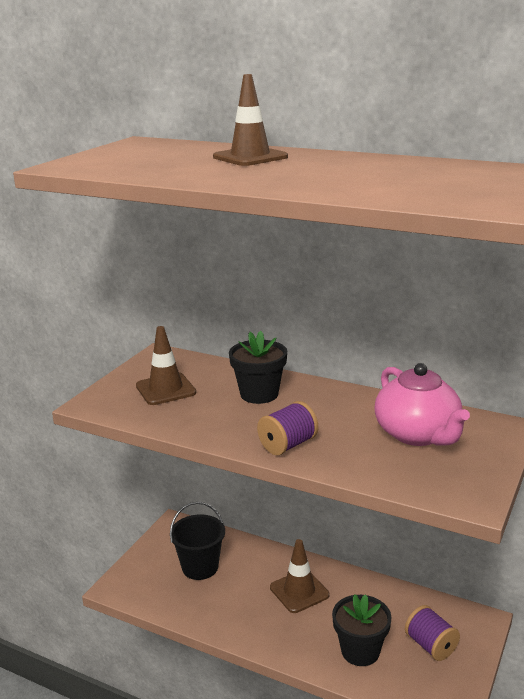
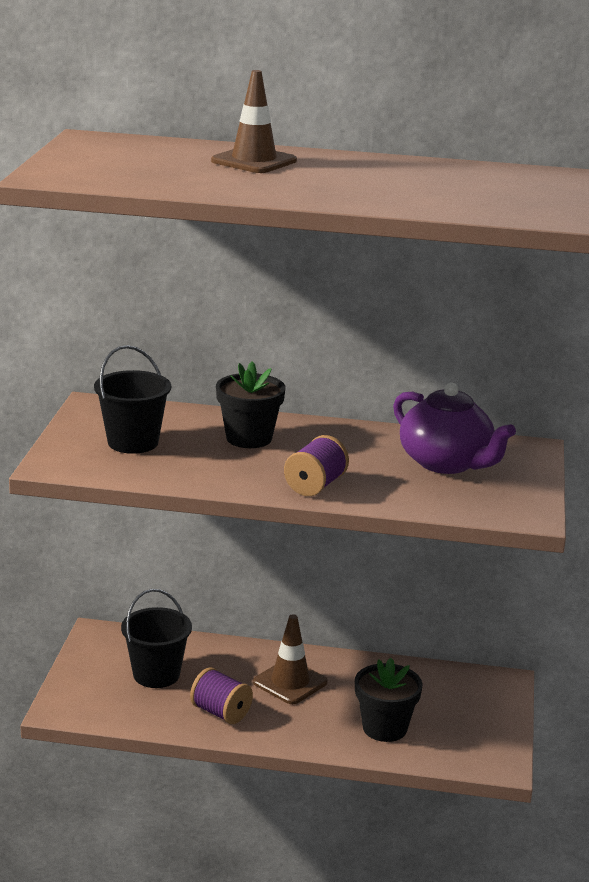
camera: 20 degrees left, 0 degrees up
(165, 389) = (133, 442): brown traffic cone -> black bucket
(418, 434) = (447, 463): pink teapot -> purple teapot
(431, 646) = (458, 712): purple spool -> purple spool (221, 713)

